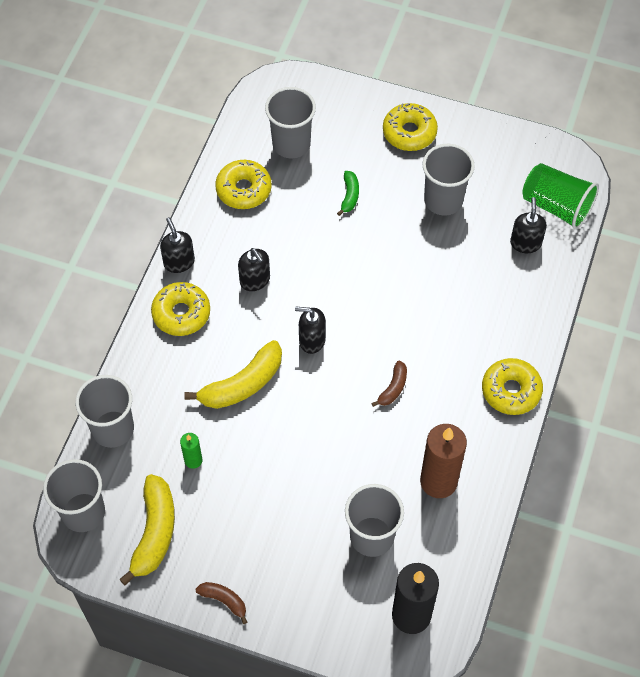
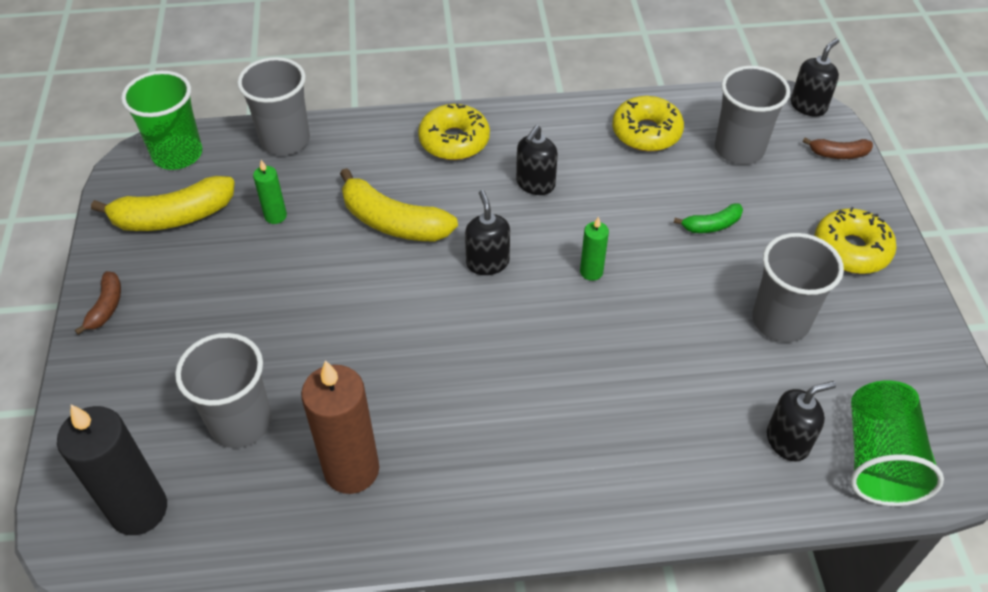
camera: 65 degrees right, 10 degrees down
(83, 512) = (177, 154): grey cup -> green cup
(179, 262) = (517, 116): black soap dispenser -> black soap dispenser (808, 106)
(352, 283) = (591, 272): none -> green candle
(393, 388) = (466, 368): brown banana -> brown banana (838, 154)
(511, 390) = (537, 509): yellow donut -> none

